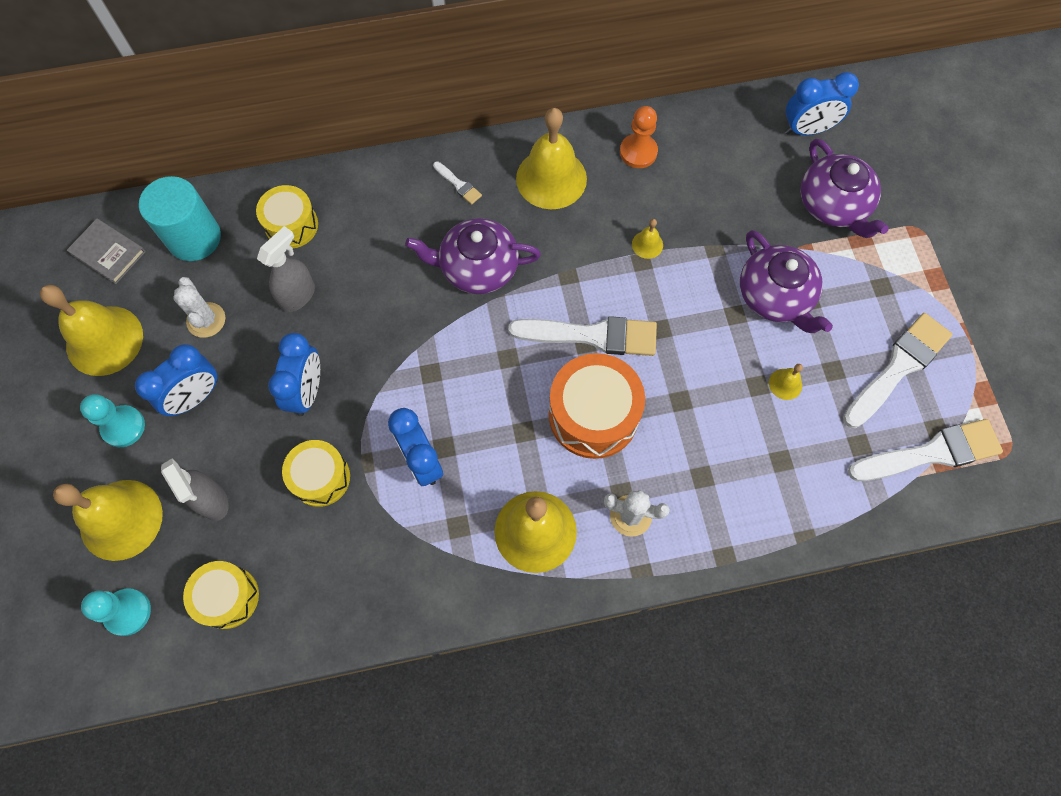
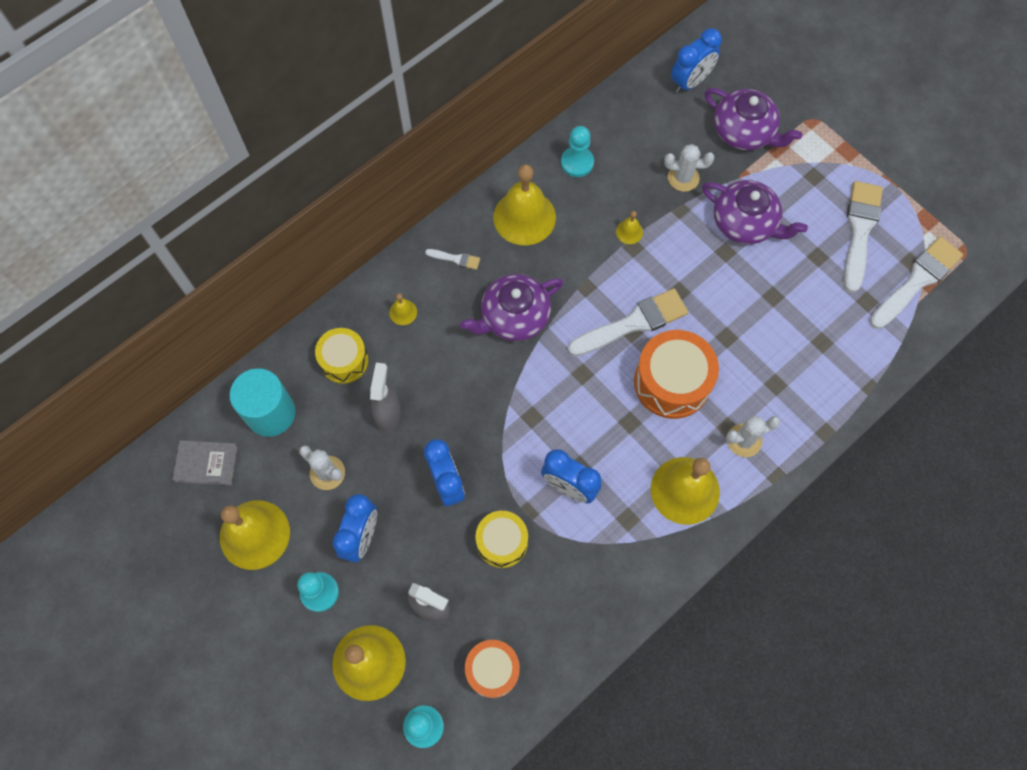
camera: 30 degrees left, 0 degrees up
(228, 597) = (492, 670): yellow drum -> orange drum
(638, 152) = (577, 162): orange pawn -> turquoise pawn
(738, 219) = (683, 178): none -> white cactus
(785, 384) = (791, 285): yellow bell -> yellow bell (403, 312)

